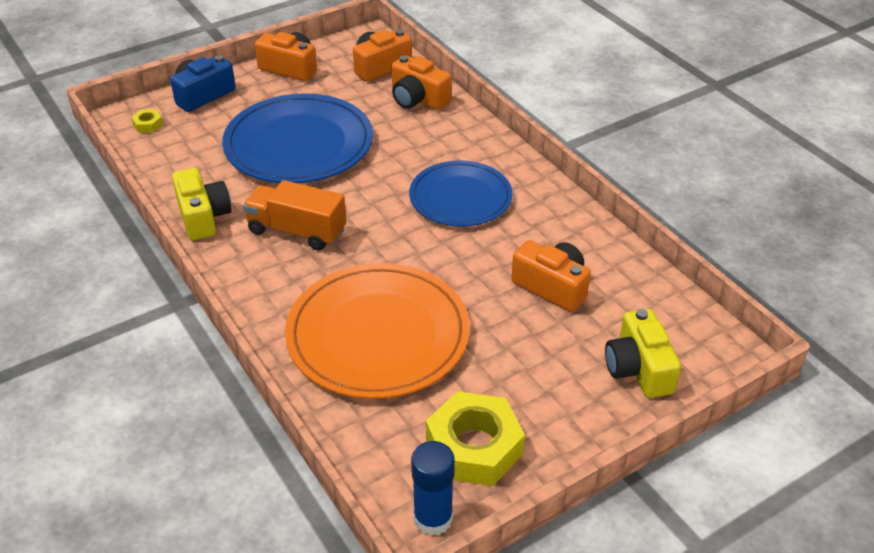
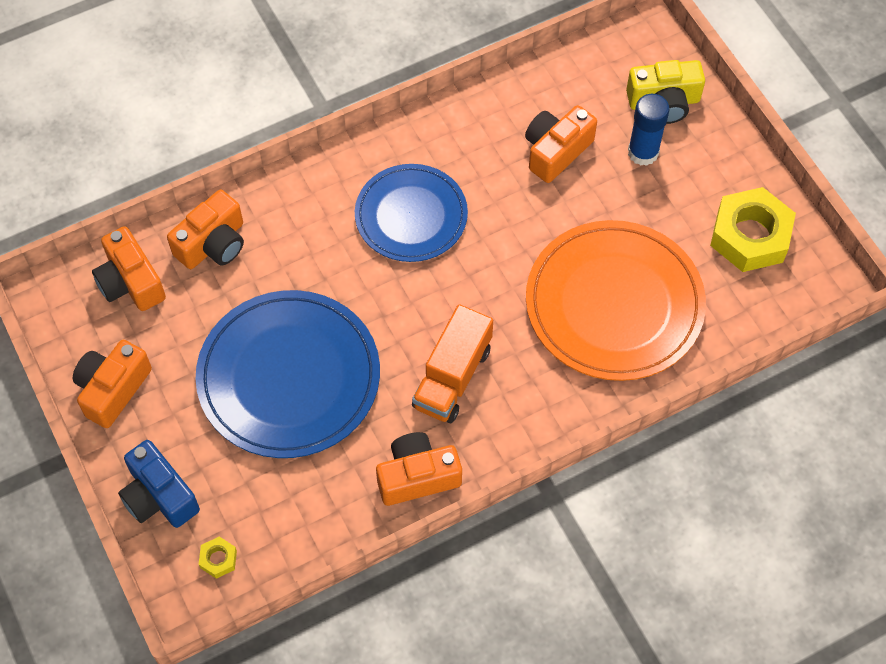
camera: 85 degrees left, 20 degrees up
(203, 217) = (417, 476): yellow camera -> orange camera
(433, 518) = (822, 272): blue glue stick -> blue glue stick (643, 152)

